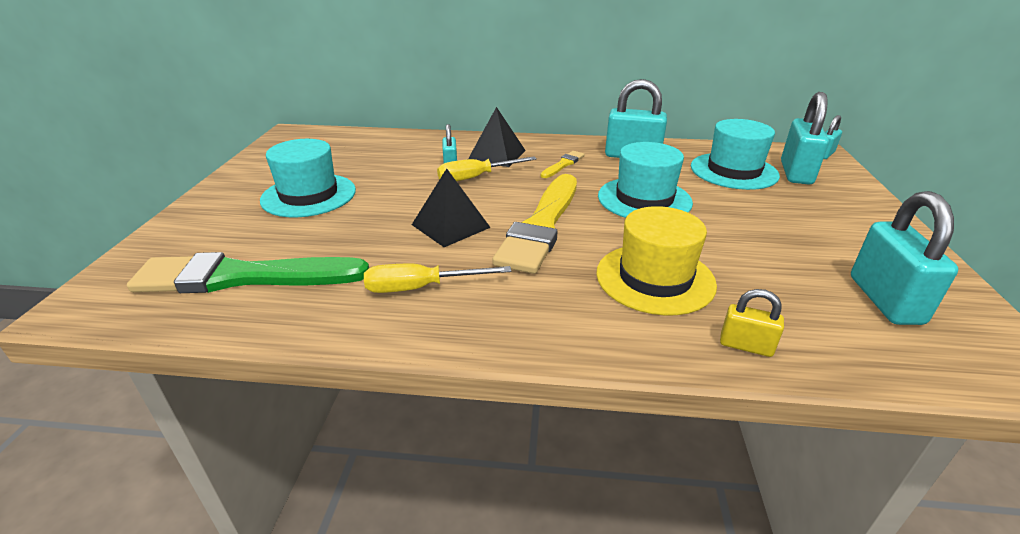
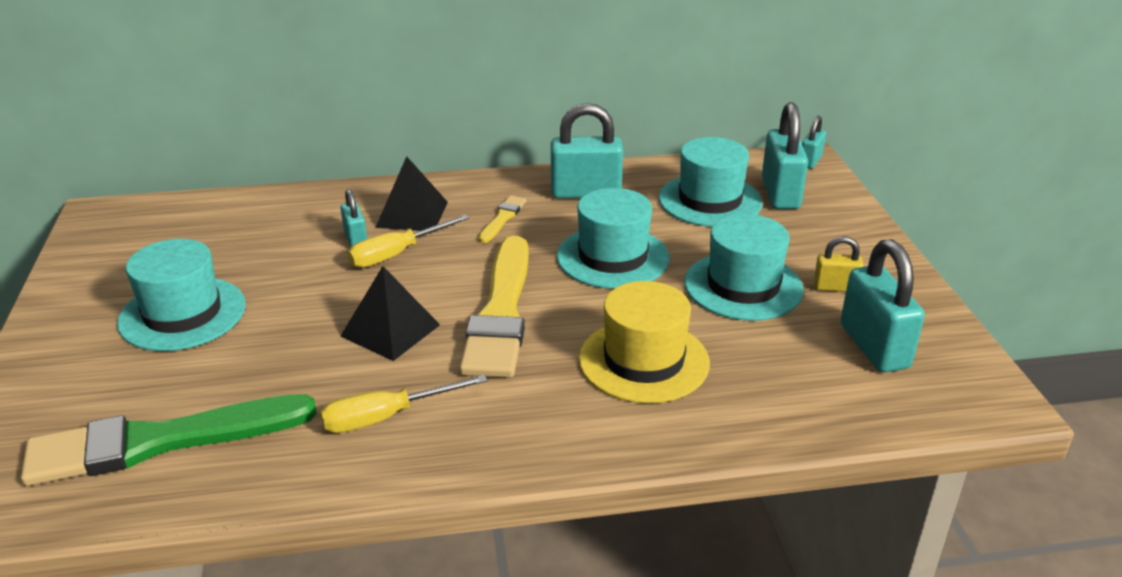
camera: 15 degrees left, 0 degrees up
(746, 346) = (745, 421): yellow padlock -> yellow padlock (835, 287)
(756, 234) = (743, 286): none -> turquoise hat

